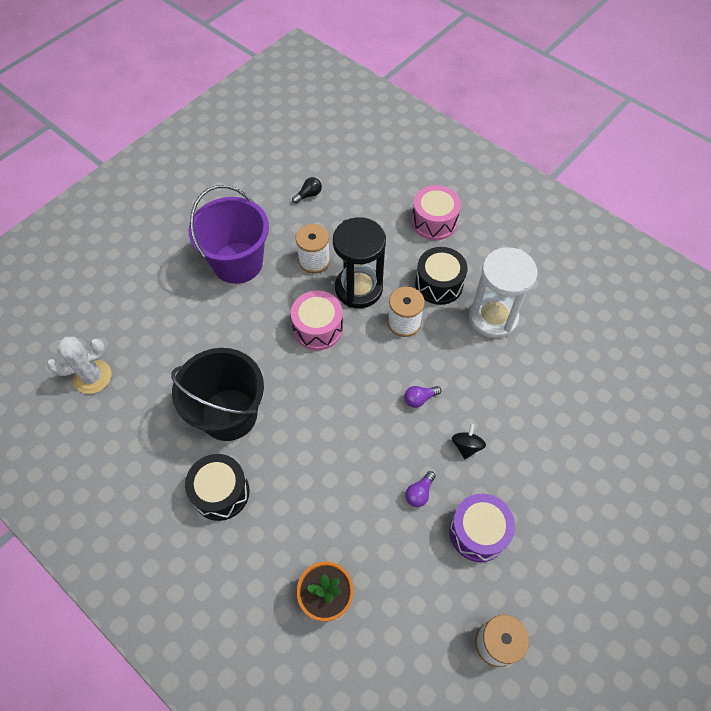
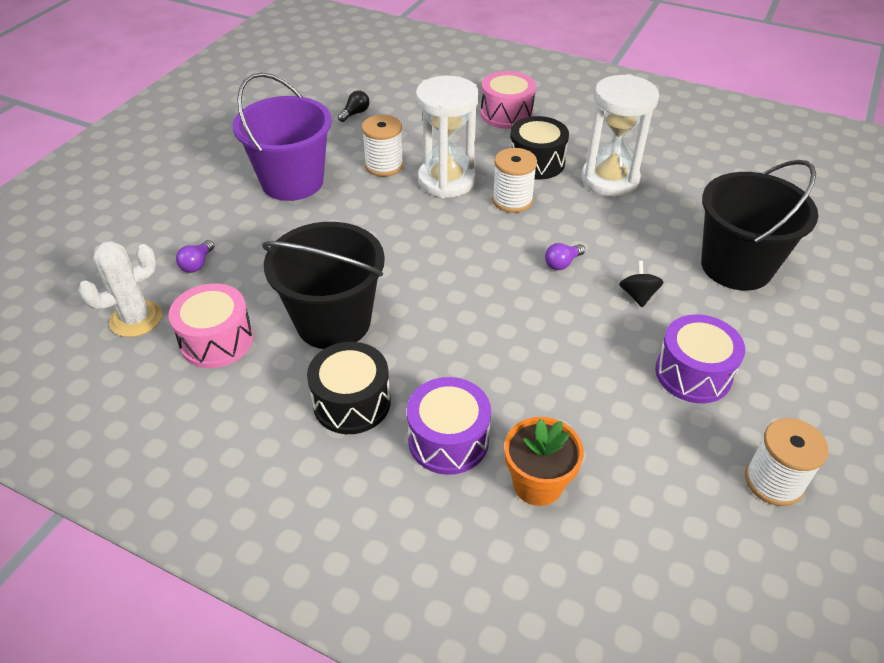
camera: 15 degrees left, 15 degrees down
(277, 543) = (448, 440): none -> purple drum
(318, 328) = (413, 222): pink drum -> pink drum (217, 340)
(358, 289) = (446, 181): black hourglass -> white hourglass
(419, 493) = (604, 350): purple light bulb -> purple light bulb (197, 264)
(559, 436) = (736, 266): none -> black bucket

